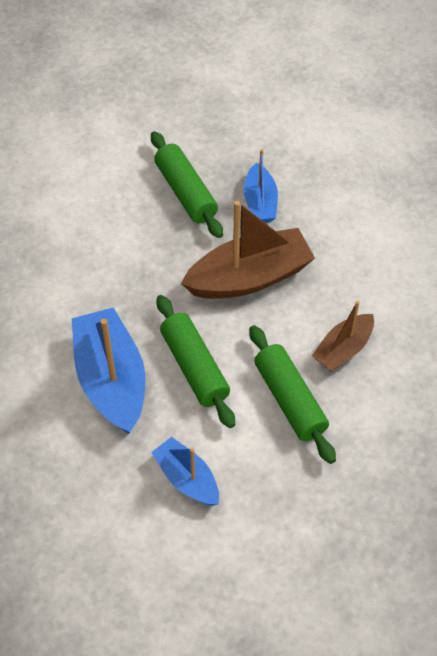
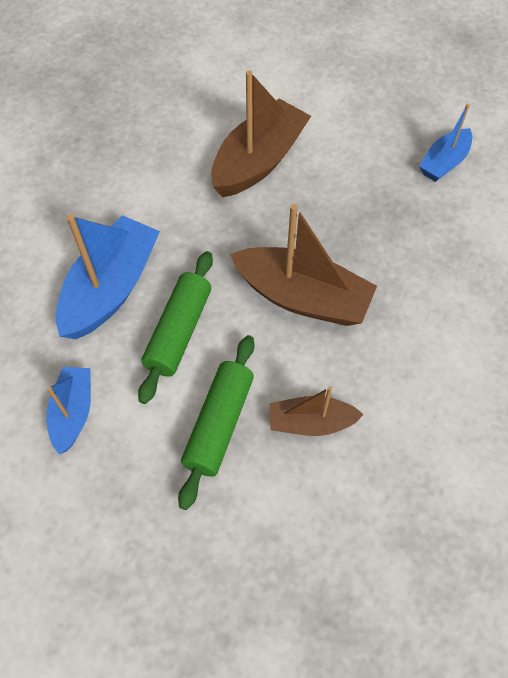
camera: 45 degrees right, 5 degrees up
(110, 209) = (259, 161): none -> brown boat
(186, 192) = (330, 191): green rolling pin -> none
(260, 202) = (381, 244): blue boat -> blue boat (444, 162)

